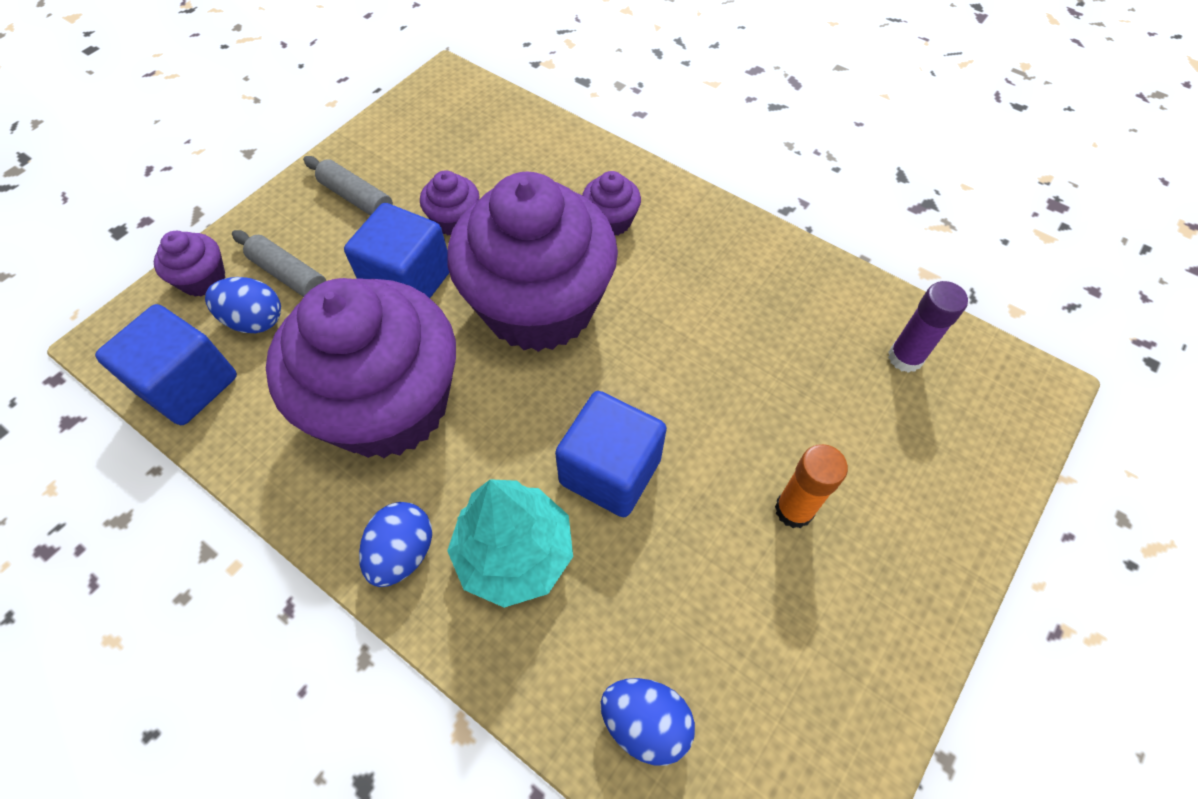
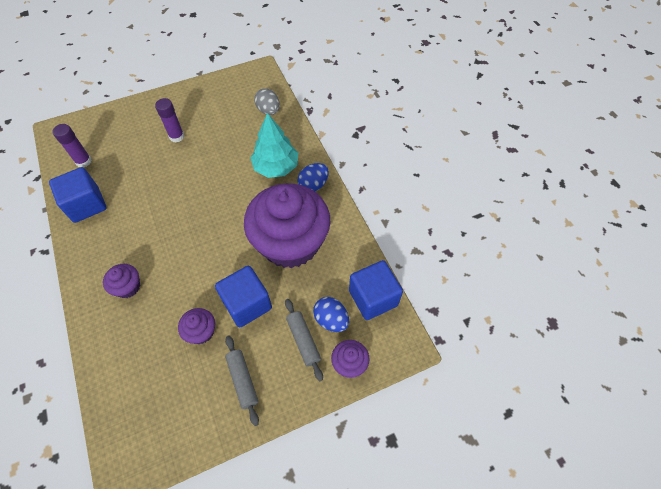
camera: 150 degrees left, 0 degrees up
(539, 306) = (198, 257): purple cupcake -> none
(610, 471) = (224, 176): blue cube -> blue cube (86, 205)
(645, 723) = (268, 110): blue egg -> grey egg
(794, 510) = (177, 136): orange glue stick -> purple glue stick

